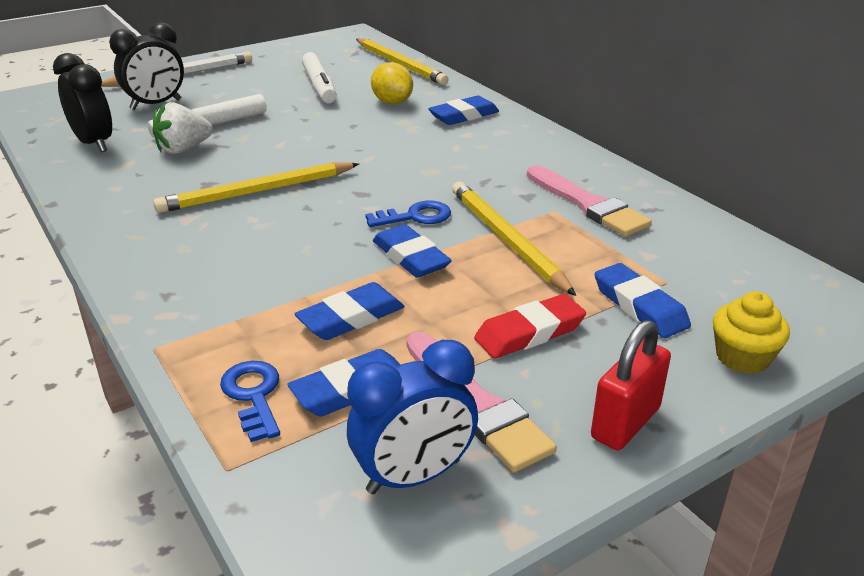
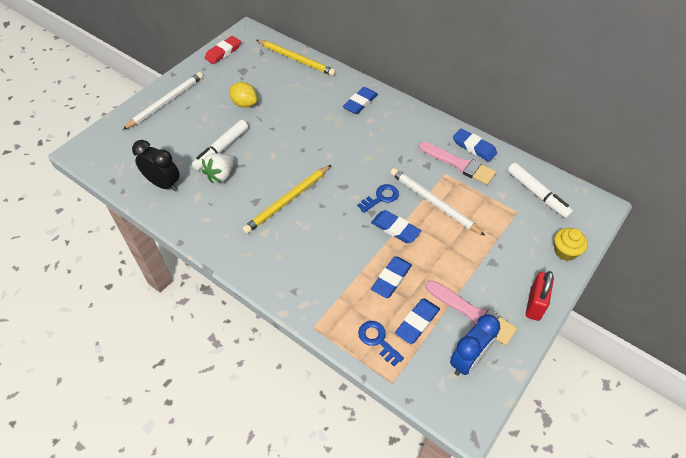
camera: 20 degrees left, 20 degrees up
(156, 105) = (173, 137): black clock -> none
(319, 86) = (261, 94): white marker -> white marker (537, 194)
(392, 102) = (313, 100): yellow lemon -> yellow lemon (244, 104)
(506, 240) = (433, 203): yellow pencil -> white pencil
(529, 332) = (474, 263): red eraser -> red eraser (223, 52)
(639, 306) = (512, 232): blue eraser -> blue eraser (474, 147)

